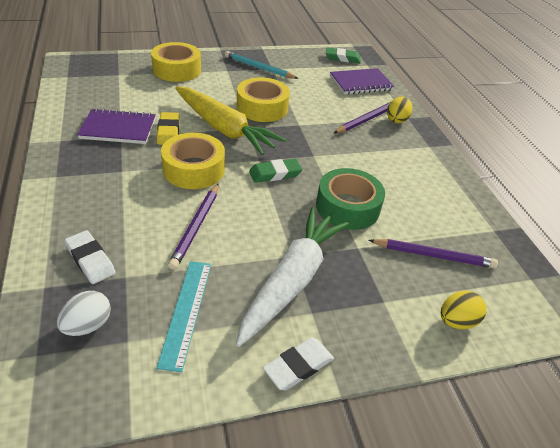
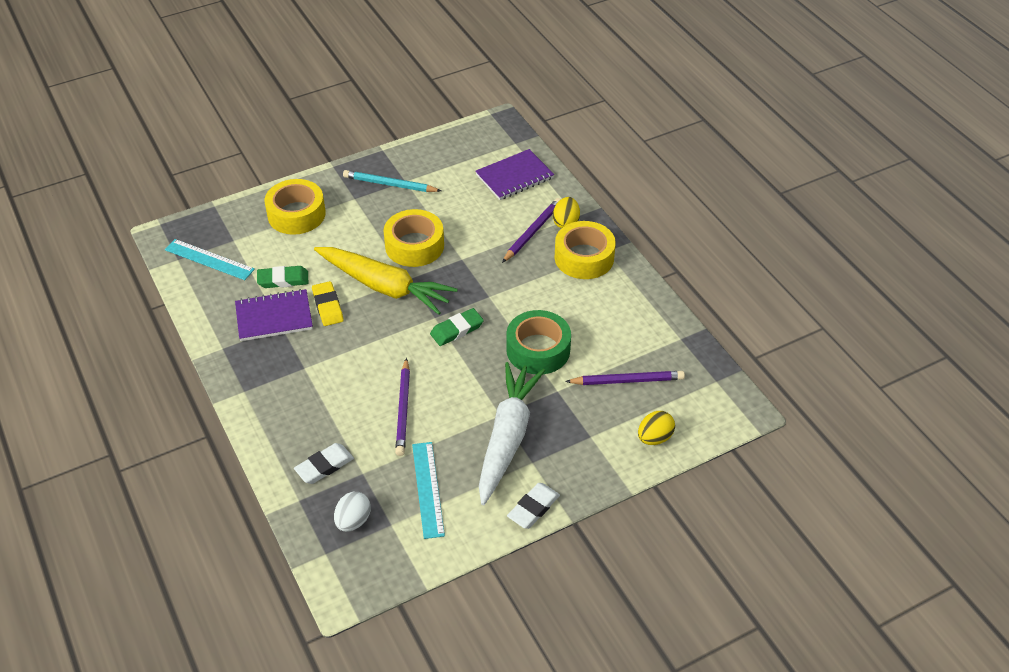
camera: 10 degrees left, 5 degrees up
(90, 260) = (324, 466): white eraser -> white eraser turned 75 degrees counterclockwise
(91, 81) = (209, 259): none -> turquoise ruler
(194, 169) = (374, 346): yellow tape -> yellow tape (584, 257)
(342, 58) = (483, 140): green eraser -> green eraser (283, 280)

